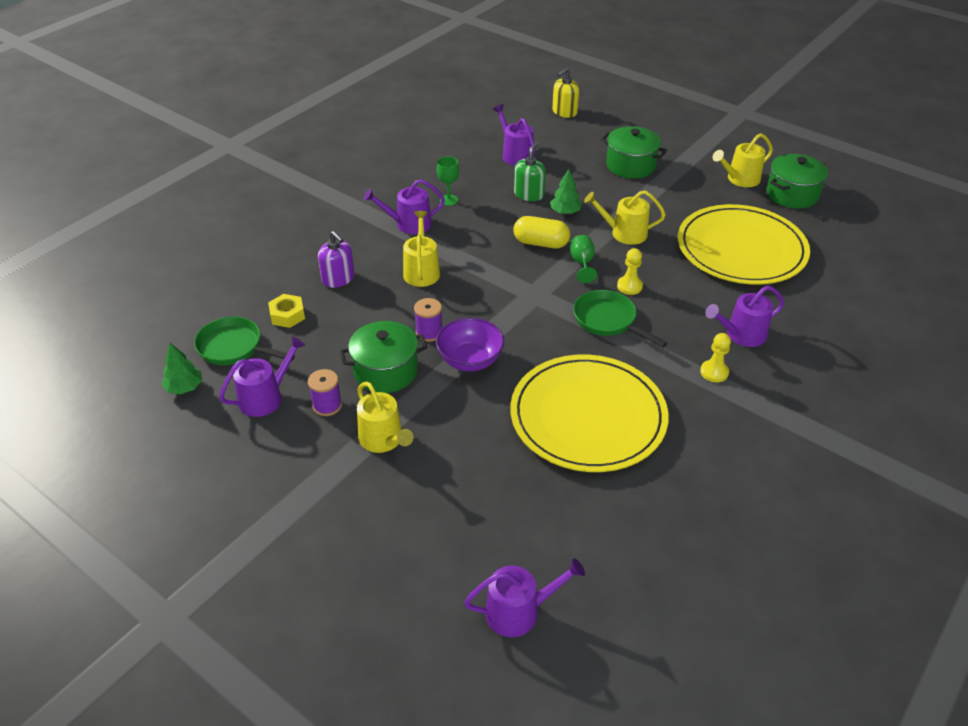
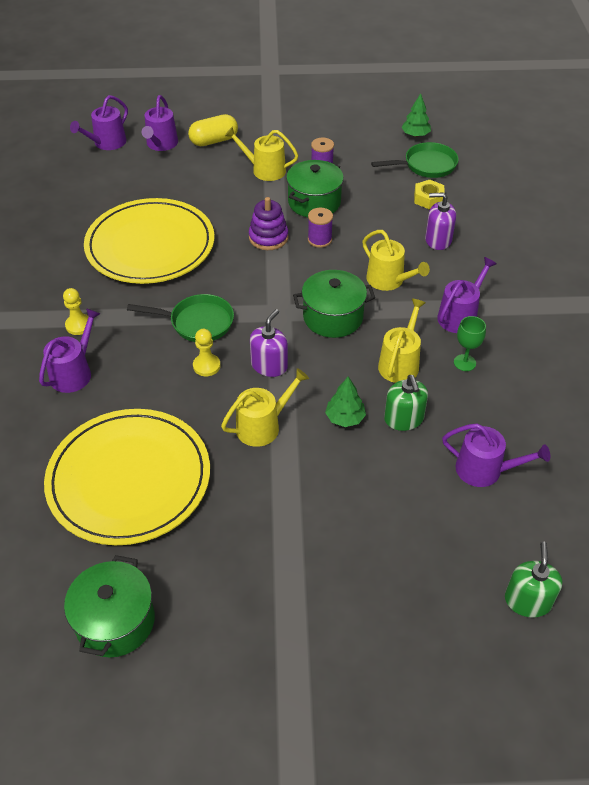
camera: 140 degrees right, 5 degrees up
(265, 397) = (363, 153): purple watering can -> purple watering can (161, 144)
(470, 360) = (268, 237): purple bowl -> purple stacking toy
(541, 243) = (327, 365): yellow capsule -> yellow capsule (214, 141)
(564, 112) = (528, 601): yellow soap dispenser -> green soap dispenser
(582, 263) = (269, 365): green goblet -> purple soap dispenser
(630, 166) = (346, 541): green pot -> green pot (333, 317)
(740, 179) = (198, 609): yellow watering can -> yellow watering can (400, 363)

